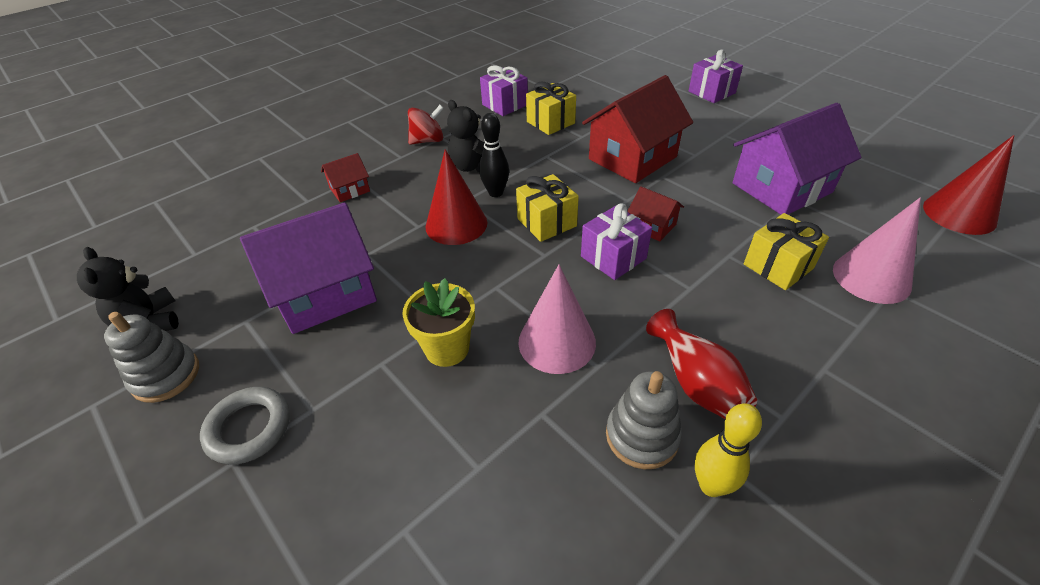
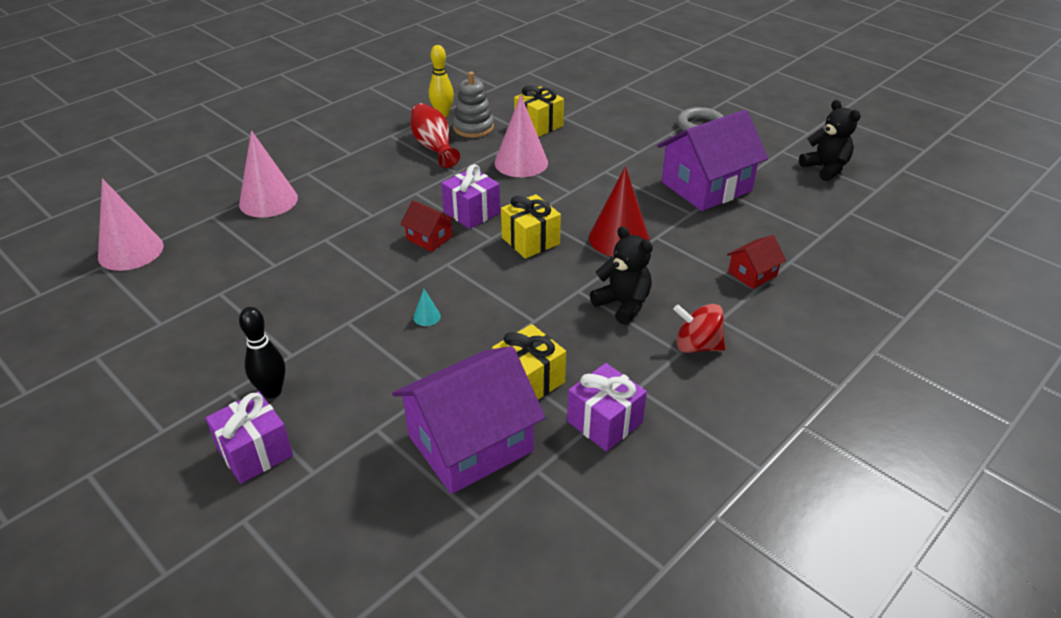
camera: 175 degrees right, 5 degrees down
(166, 376) = (777, 144): grey stacking toy -> none
(428, 141) = (697, 346): red spinning top -> red spinning top turned 45 degrees clockwise
(447, 348) = (596, 158): yellow flower pot -> none
(496, 193) = (587, 271): black bowling pin -> black bowling pin (272, 391)
(632, 158) = (427, 317): red house -> turquoise cone
(778, 266) = (336, 207): yellow gift -> yellow gift (538, 125)
(781, 188) = (277, 278): purple house -> purple house (470, 443)
(959, 214) = (131, 251): red cone -> pink cone

